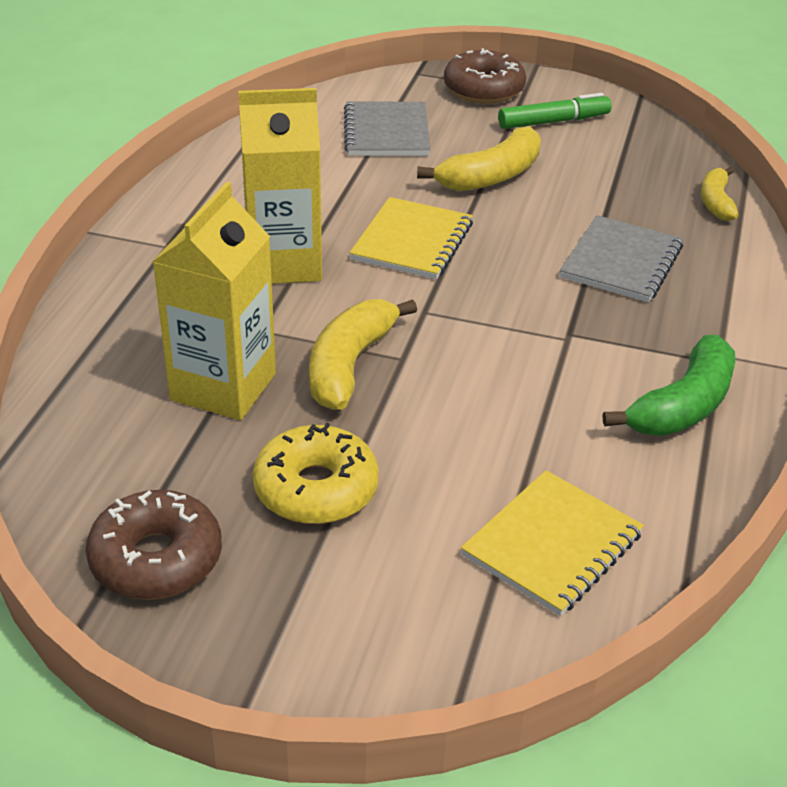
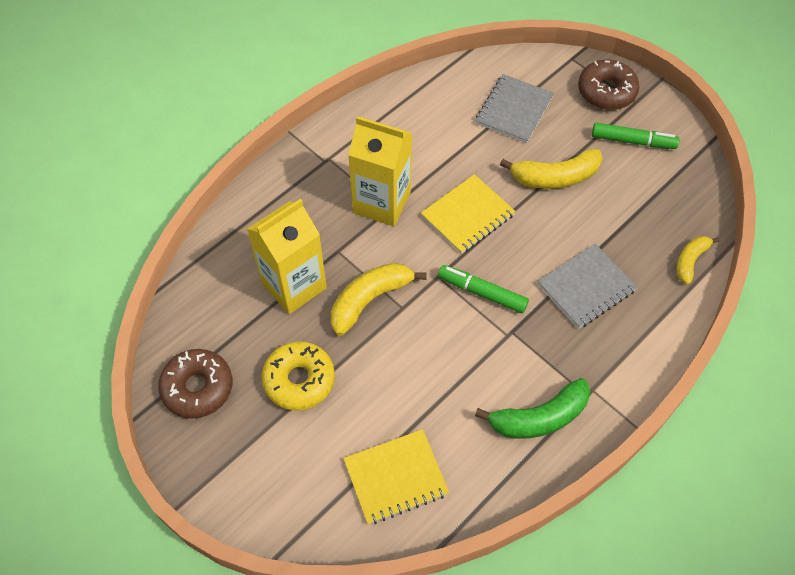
camera: 30 degrees right, 20 degrees up
(497, 308) = (482, 293): none -> green marker

